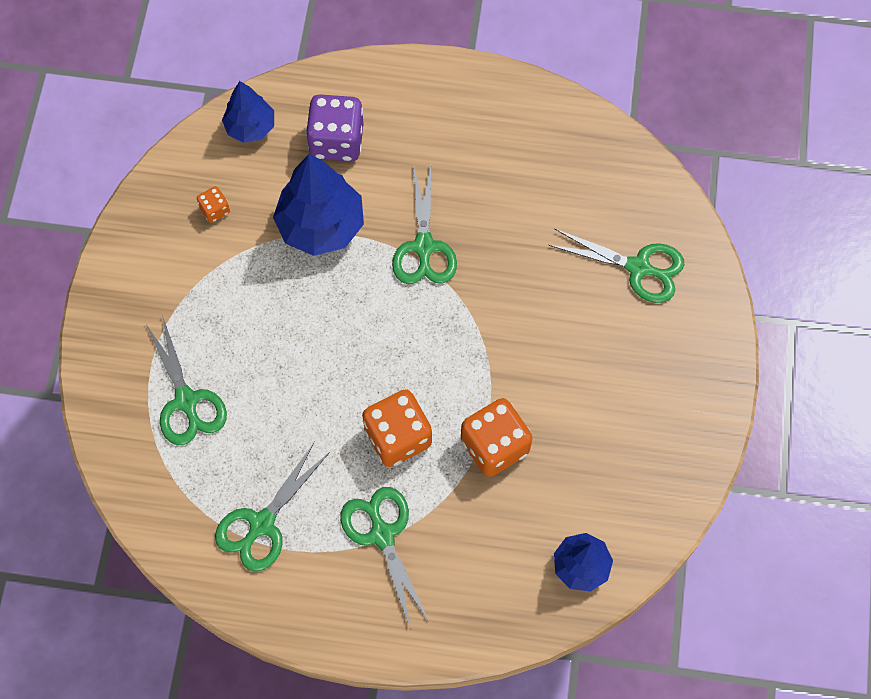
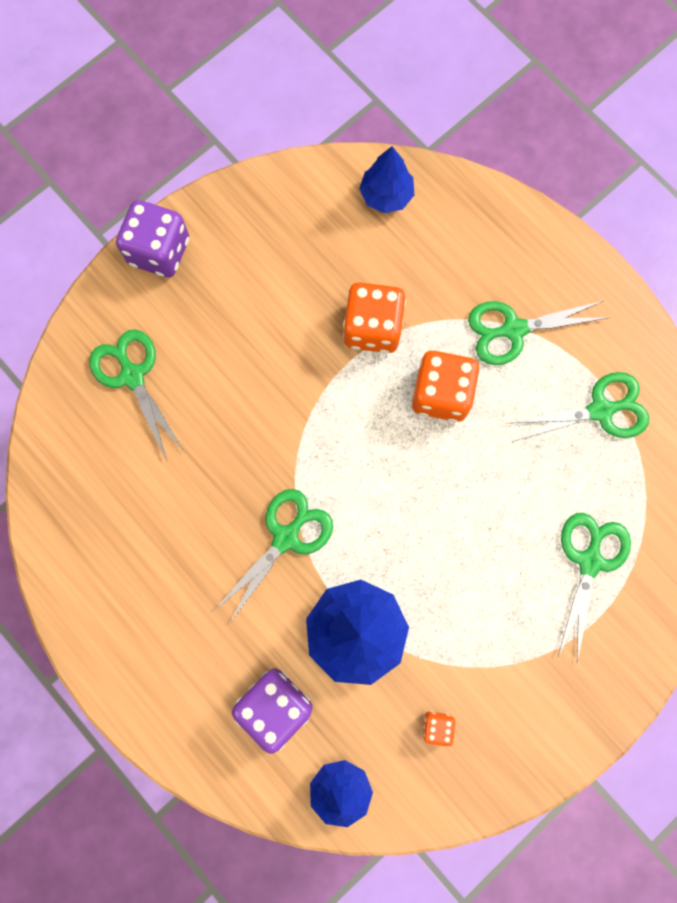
camera: 140 degrees left, 10 degrees up
(382, 535) = (513, 329): green scissors -> green scissors turned 60 degrees clockwise
(712, 372) = (159, 251): none -> purple dice

